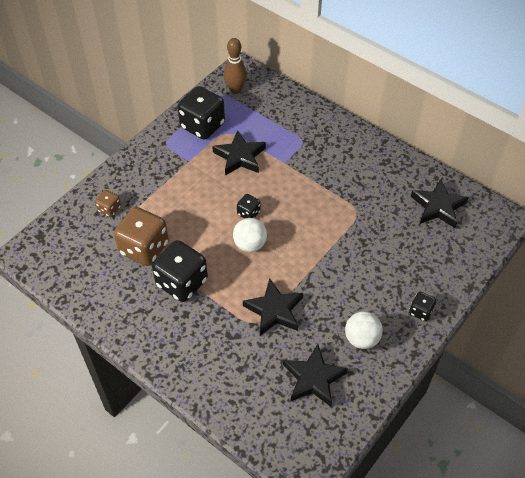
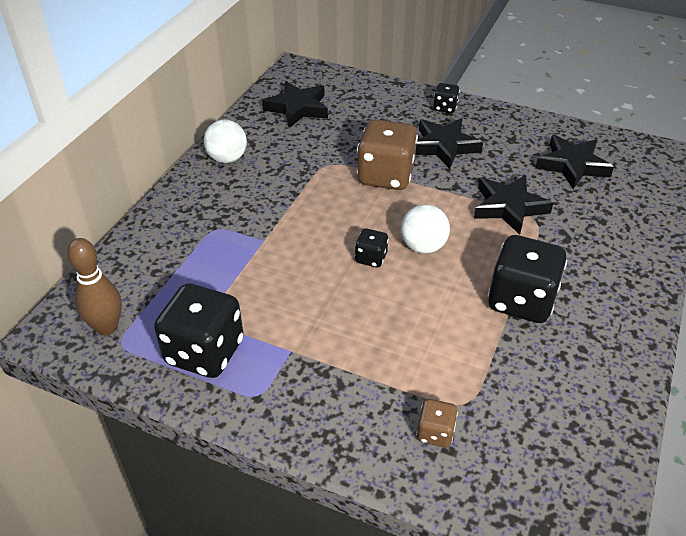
camera: 105 degrees left, 10 degrees down
(144, 248) = (488, 360): brown dice -> brown dice (386, 176)
(240, 157) = (265, 289): black star -> black star (444, 146)
(361, 338) = (502, 140): white ball -> white ball (227, 158)

